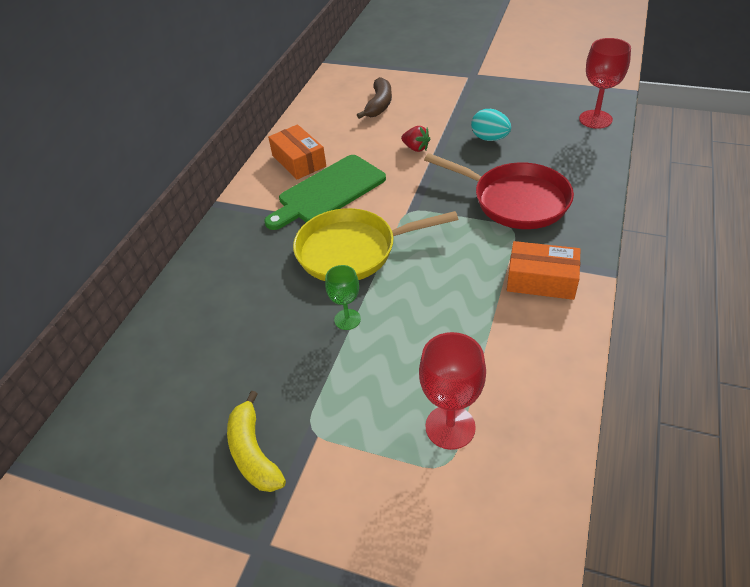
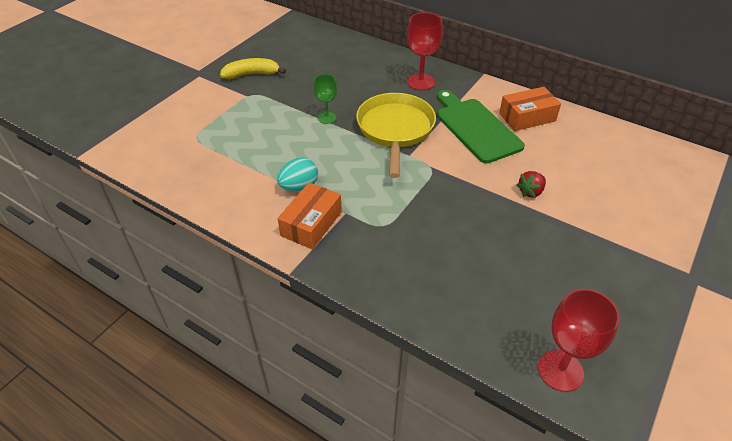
camera: 100 degrees right, 0 degrees up
(379, 105) = (623, 182): brown banana -> none
(450, 427) = (217, 144): red goblet -> red goblet (420, 82)
(489, 138) = (536, 252): turquoise egg -> turquoise egg (299, 187)
(515, 200) = (421, 240): red pan -> none

